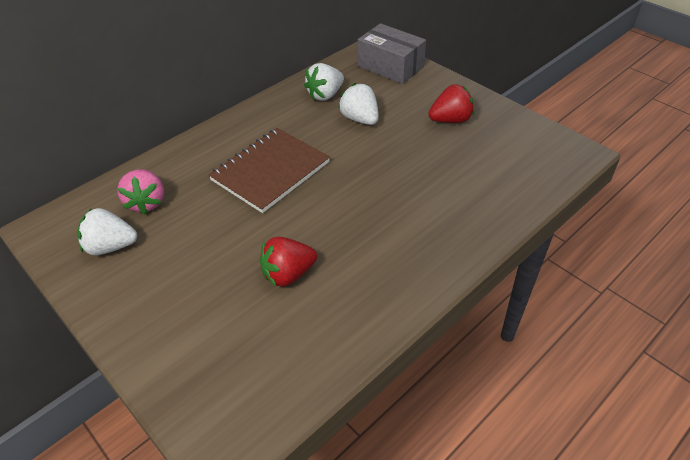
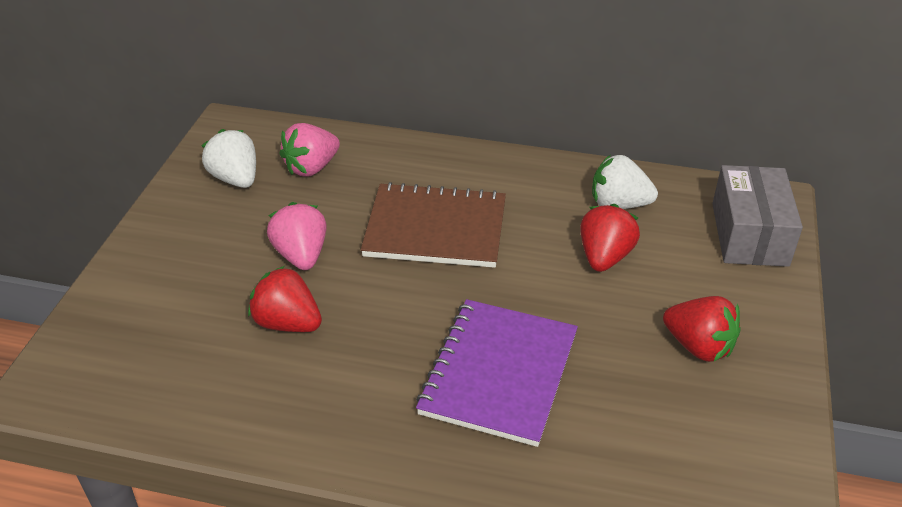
camera: 55 degrees right, 5 degrees down
(230, 242) = (301, 255): none -> pink strawberry
(360, 119) = (604, 257): white strawberry -> red strawberry
(411, 197) = (499, 373): none -> purple notebook

